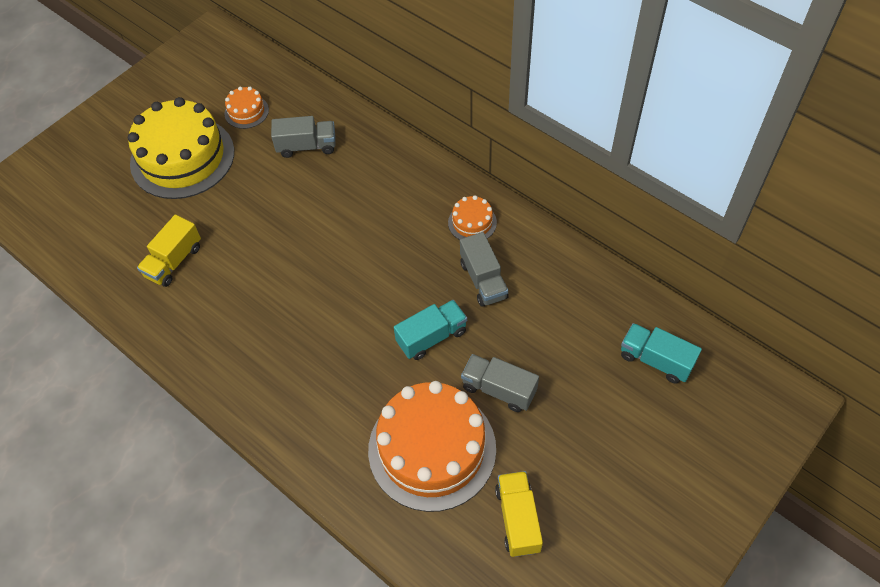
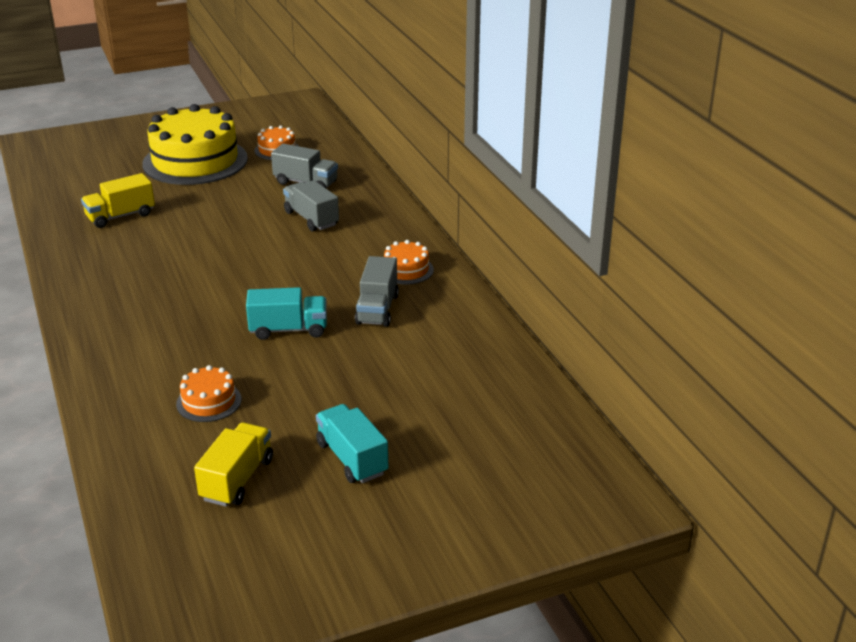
camera: 25 degrees right, 25 degrees down
(432, 449) = (209, 401): orange cake -> orange cake, size x0.44
(499, 389) = (314, 385): grey truck -> grey truck (311, 219)
(655, 360) = (497, 419): turquoise truck -> turquoise truck (352, 458)

